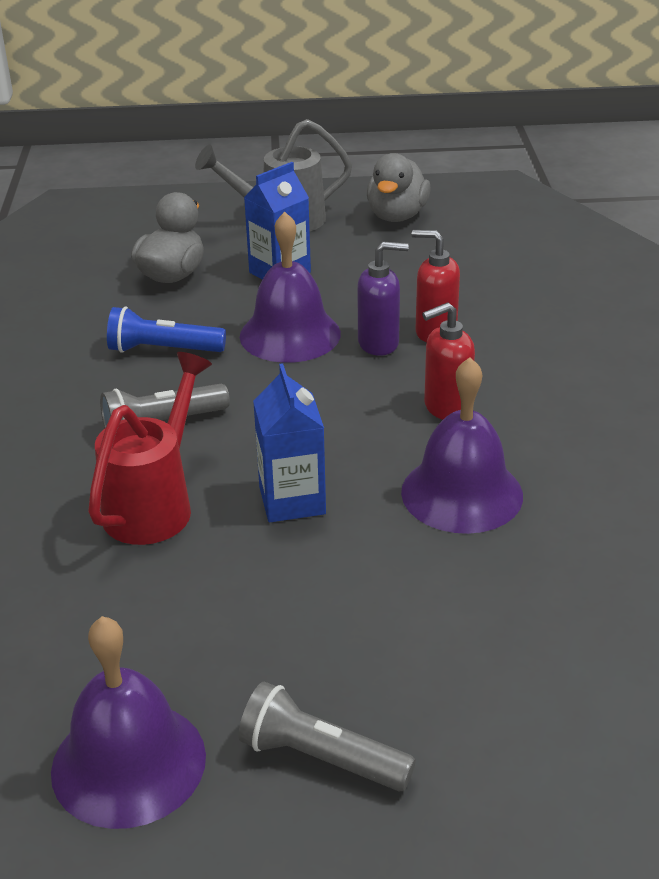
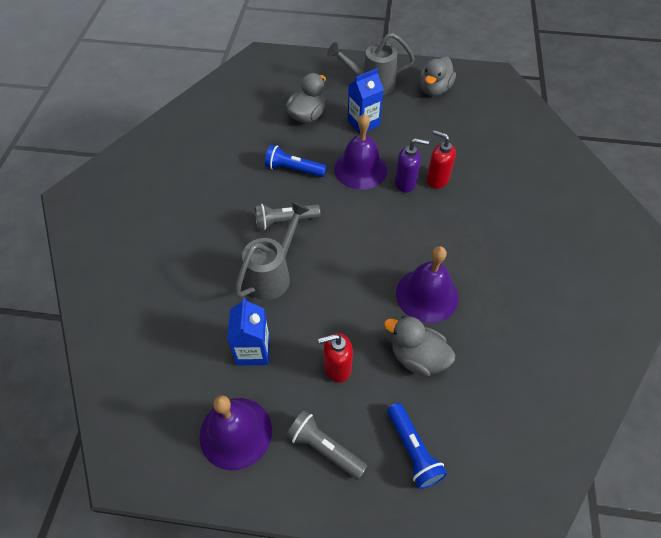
camera: 10 degrees right, 20 degrees up
(155, 504) = (273, 274): red watering can -> grey watering can
(292, 500) = (340, 284): blue carton -> blue carton (253, 350)
(446, 408) = (431, 235): red soap dispenser -> red soap dispenser (337, 368)
(469, 587) = (417, 357): none -> grey duck
(500, 731) = (413, 450): none -> blue flashlight

